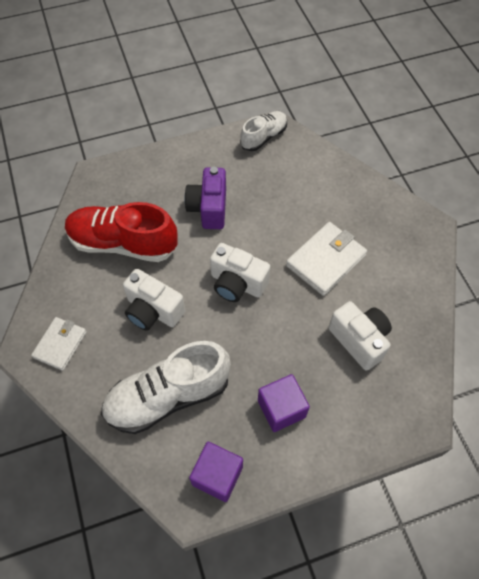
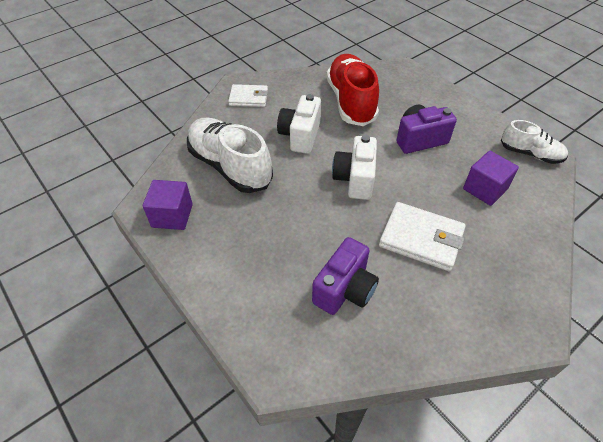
camera: 70 degrees right, 10 degrees down
(281, 409) = (246, 243): purple cube -> purple cube (485, 189)
(359, 340) = (345, 290): white camera -> purple camera

